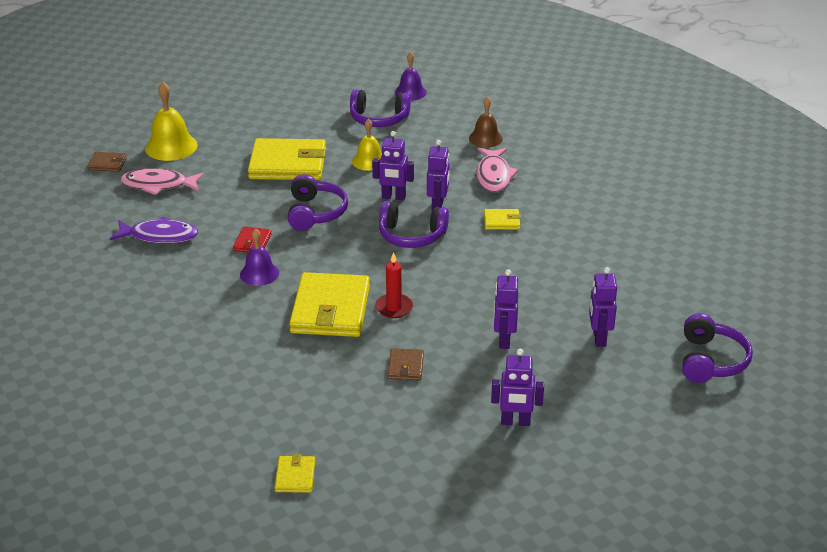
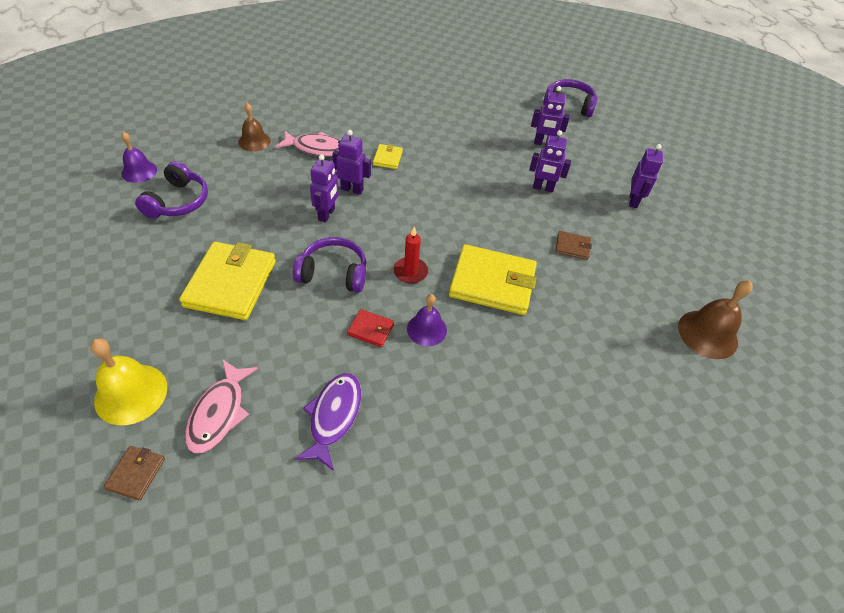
camera: 85 degrees left, 15 degrees up
(295, 476) = (707, 334): yellow wallet -> brown bell
(369, 161) = (255, 221): yellow bell -> none
(394, 308) = (495, 241): red candle -> red candle (410, 272)
(411, 235) = (392, 213): purple headphones -> none

